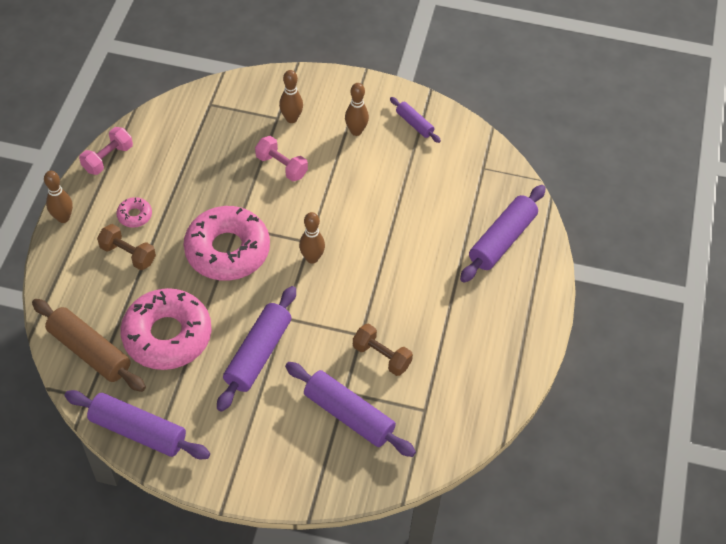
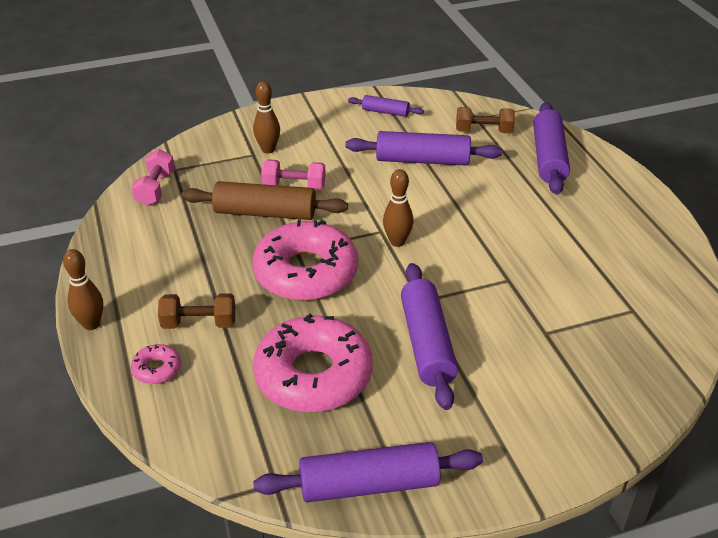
camera: 30 degrees left, 15 degrees down
(90, 351) = (236, 434): brown rolling pin -> brown rolling pin (265, 213)
(108, 158) = (100, 252): pink dumbbell -> pink dumbbell (155, 189)
(135, 215) = (175, 287): pink donut -> pink donut (157, 369)
(349, 415) = (571, 350): purple rolling pin -> purple rolling pin (422, 160)
(356, 131) = (338, 136): brown bowling pin -> none
(381, 356) = (546, 287): brown dumbbell -> brown dumbbell (483, 131)

